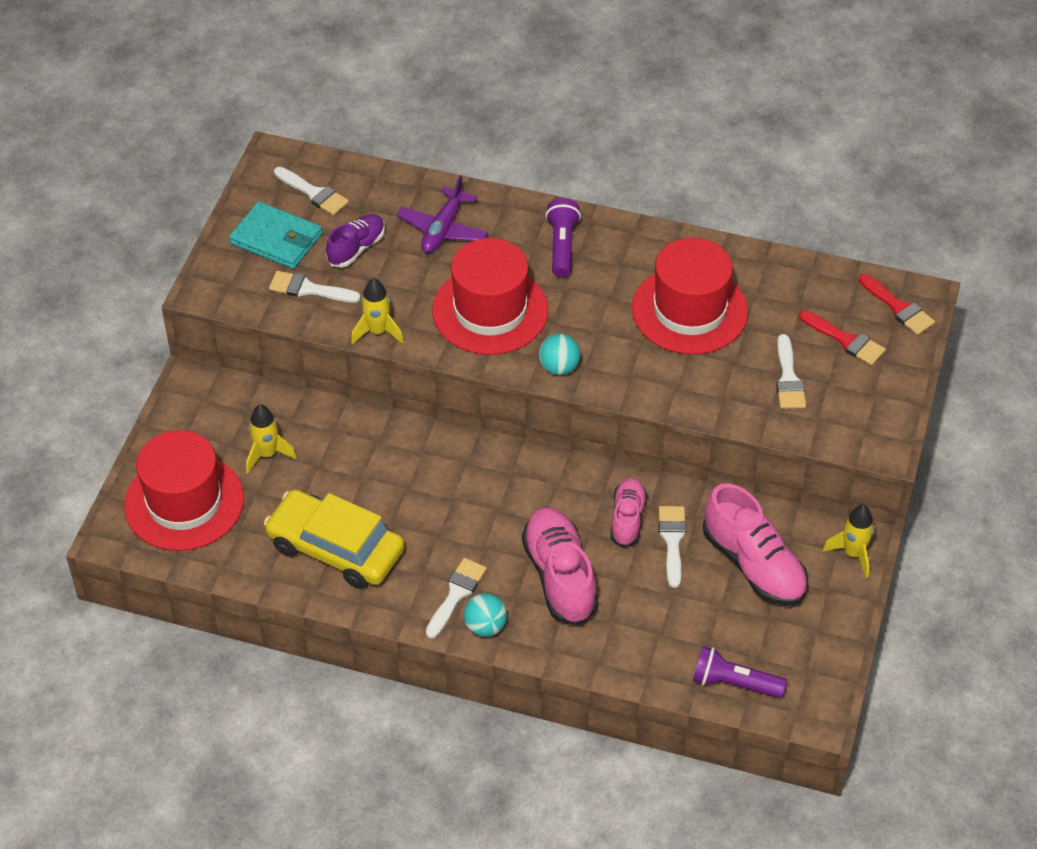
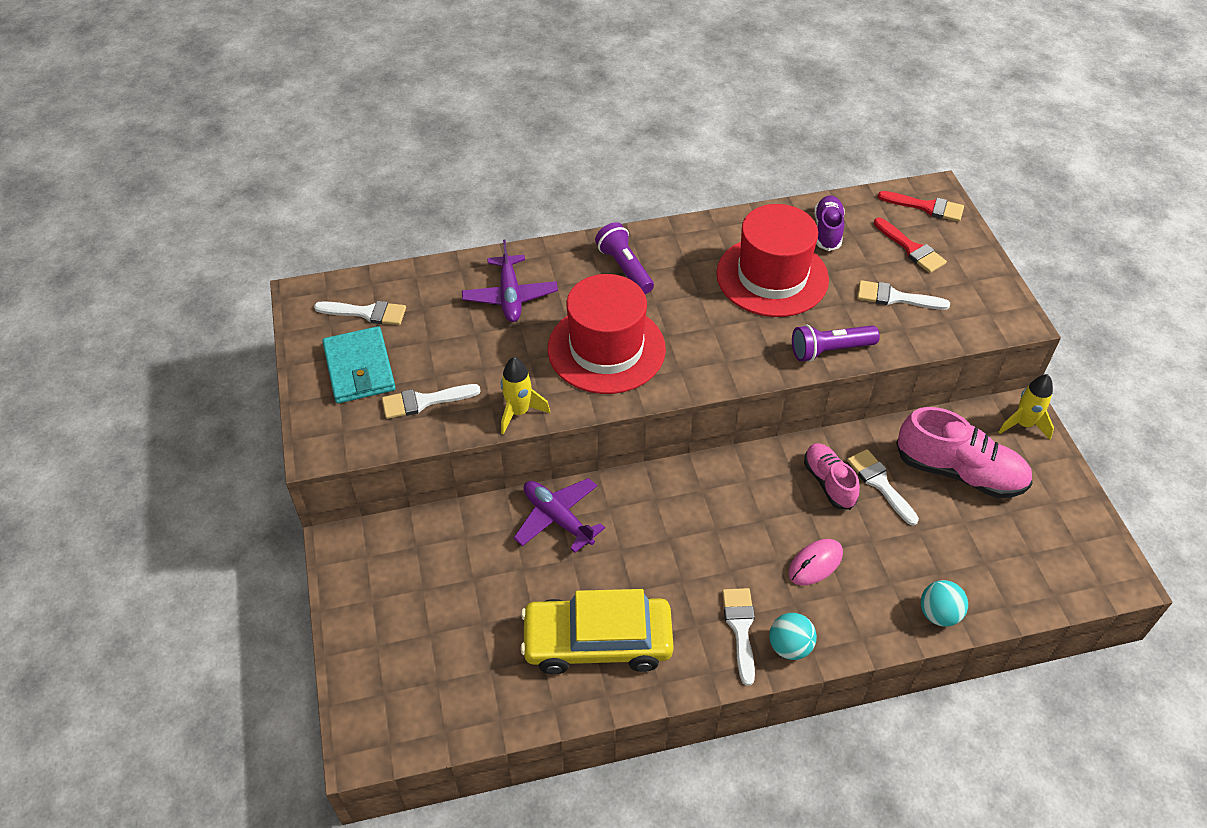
camera: 30 degrees left, 0 degrees up
(184, 502) = (415, 670): red hat -> none
(267, 454) = (466, 580): yellow rocket -> none
(276, 239) = (359, 368): turquoise wallet -> turquoise wallet turned 75 degrees clockwise
(356, 248) = (443, 345): purple shoe -> purple shoe (827, 231)
(374, 440) = (557, 518): none -> purple plane
(559, 367) = (705, 372): turquoise ball -> turquoise ball (938, 614)
(559, 576) = (815, 563): pink shoe -> pink mouse
(734, 683) = (1033, 586): purple flashlight -> purple flashlight (830, 350)
(788, 378) = (895, 297): white brush -> white brush turned 135 degrees clockwise
(845, 340) = (911, 248): red brush -> red brush turned 45 degrees clockwise

